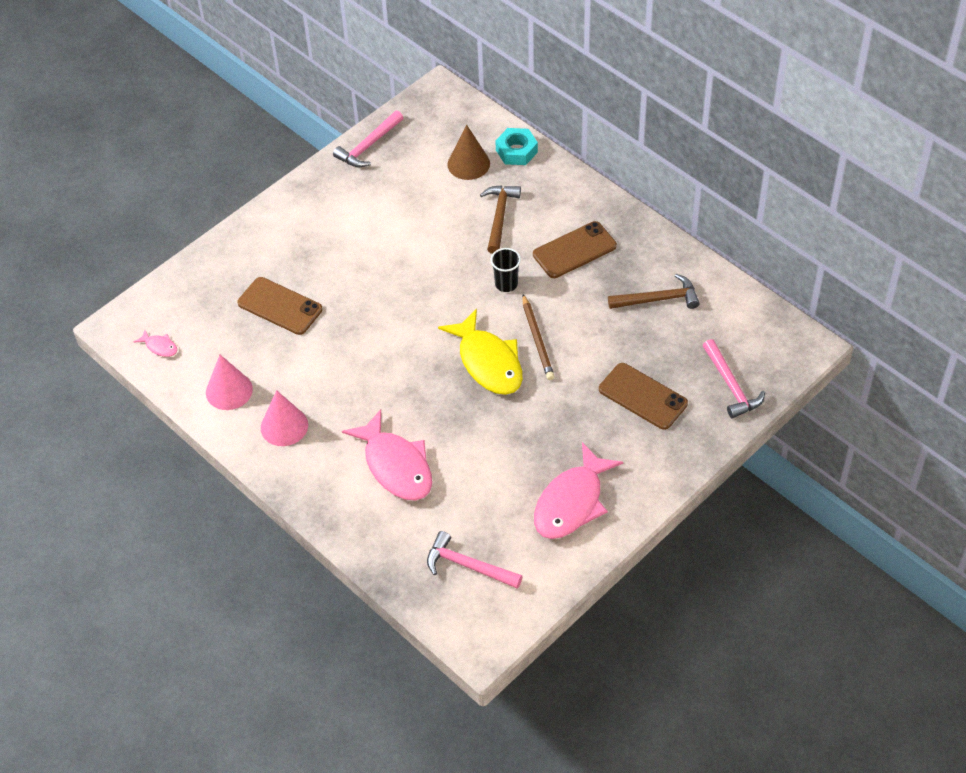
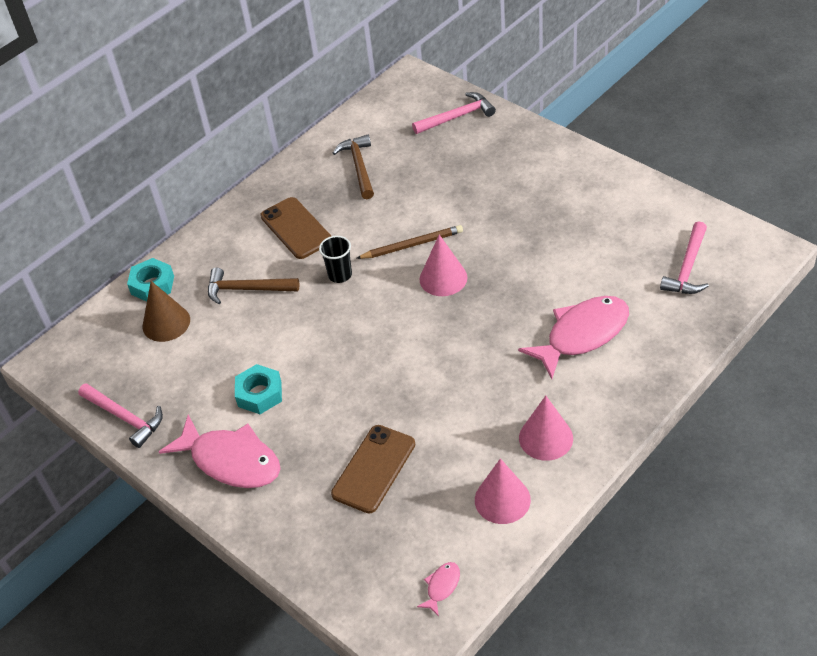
camera: 90 degrees left, 5 degrees down
(375, 230) = (259, 394): none -> turquoise nut
(488, 362) = (443, 278): yellow fish -> pink cone
(572, 502) = (601, 205): pink fish -> pink fish (231, 461)
(642, 396) = (475, 169): brown phone -> none

